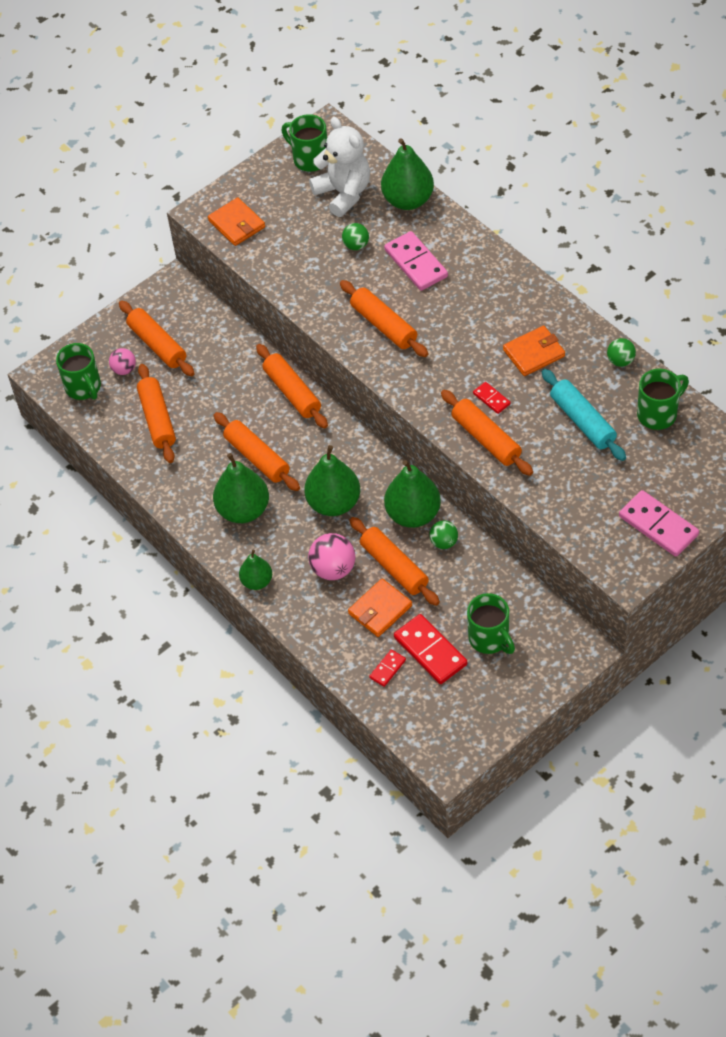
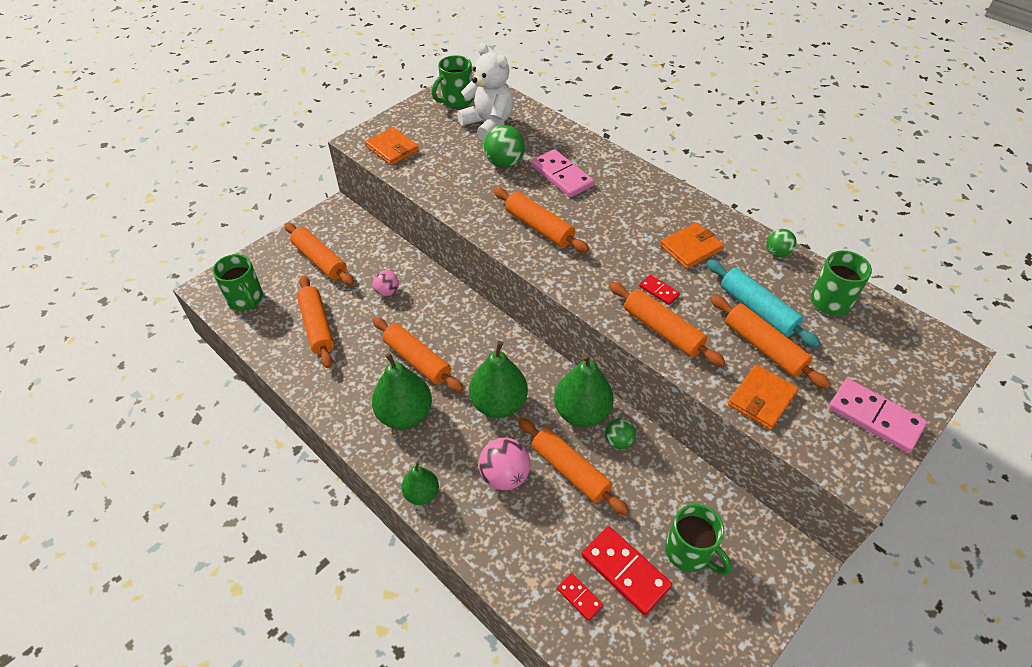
camera: 10 degrees left, 5 degrees down
(124, 369) = (287, 282): pink ball -> pink ball (387, 292)
(292, 392) = (449, 298): orange rolling pin -> orange rolling pin (764, 347)
(309, 159) = (456, 101): green mug -> green mug turned 75 degrees counterclockwise
(356, 245) = (504, 163): green ball -> green ball, size x1.63
(380, 609) = (561, 521): orange wallet -> orange wallet (761, 399)
(387, 669) = (579, 597): red domino -> red domino turned 75 degrees counterclockwise
(408, 200) = (547, 128): green pear -> none

